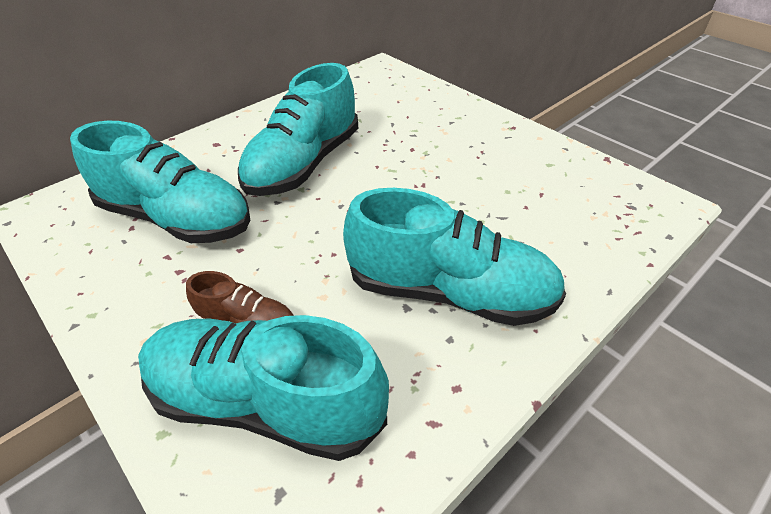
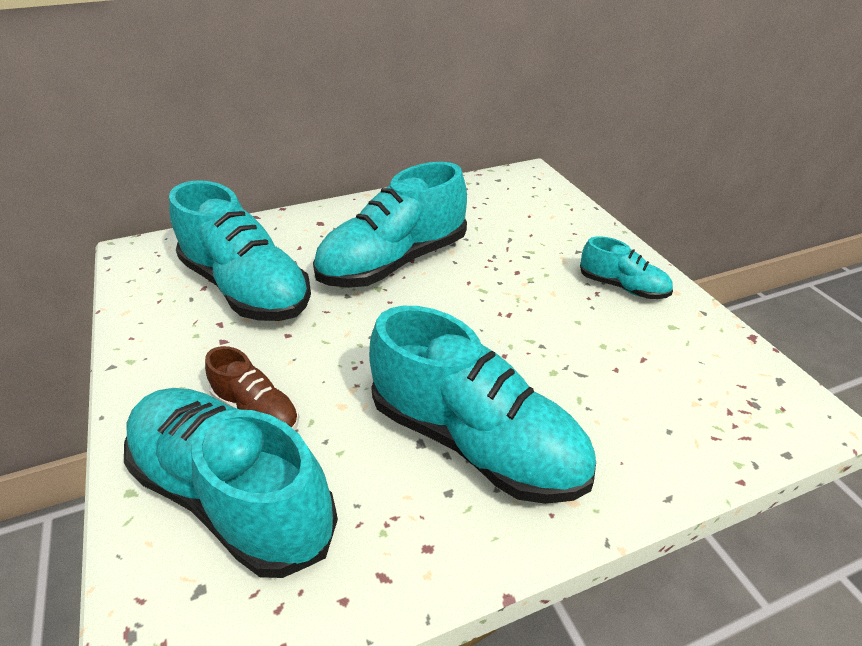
camera: 20 degrees right, 5 degrees down
(499, 143) = (622, 287): none -> turquoise shoe

